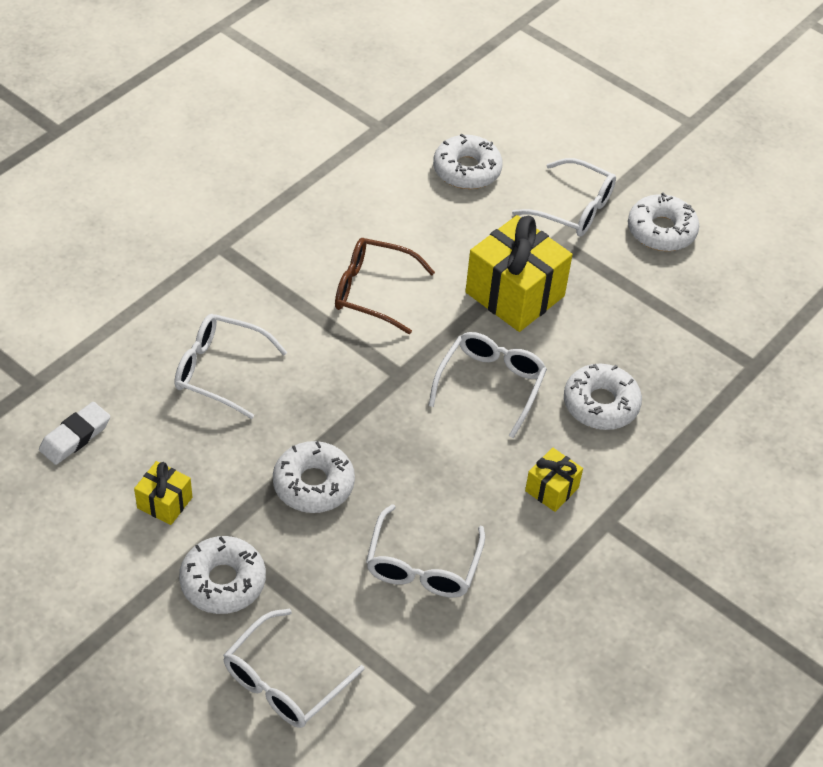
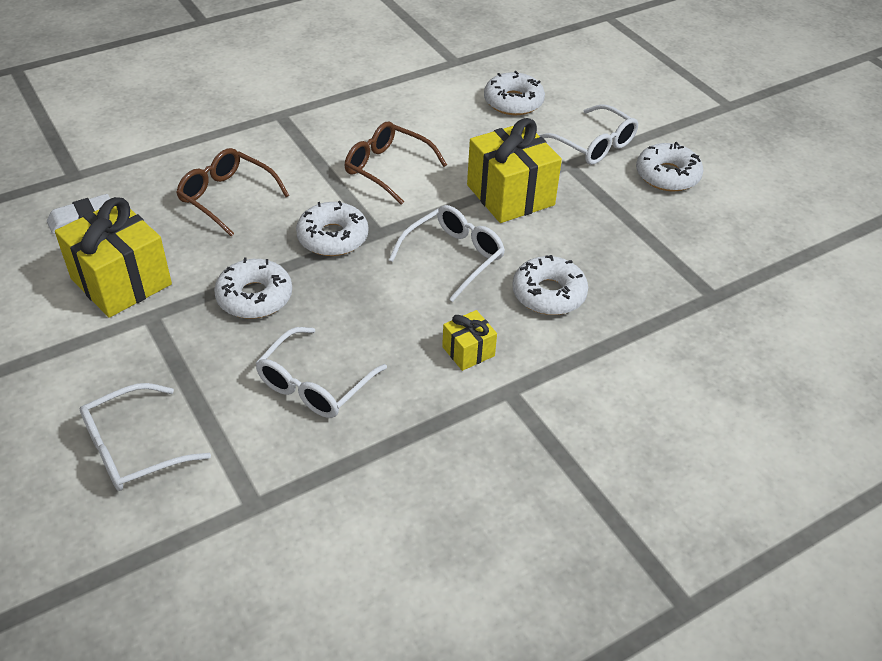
camera: 20 degrees right, 5 degrees down
(165, 502) = (121, 281): yellow gift -> yellow gift, size x2.01
(219, 370) = (226, 197): white glasses -> brown glasses
(223, 581) = (131, 353): white donut -> white donut (333, 237)

